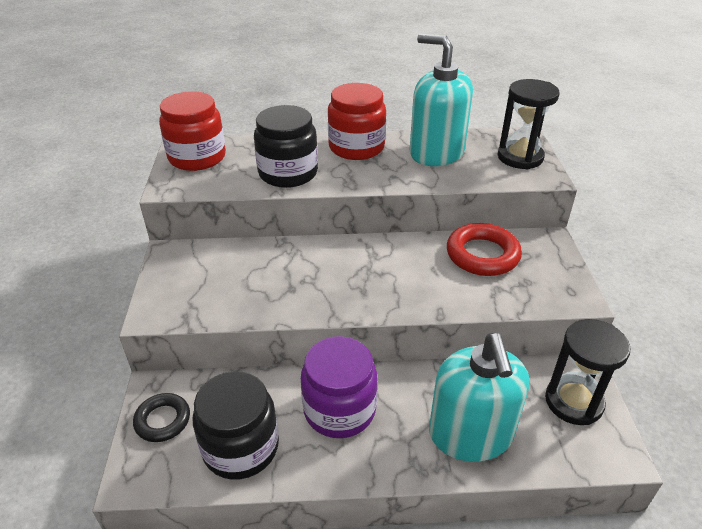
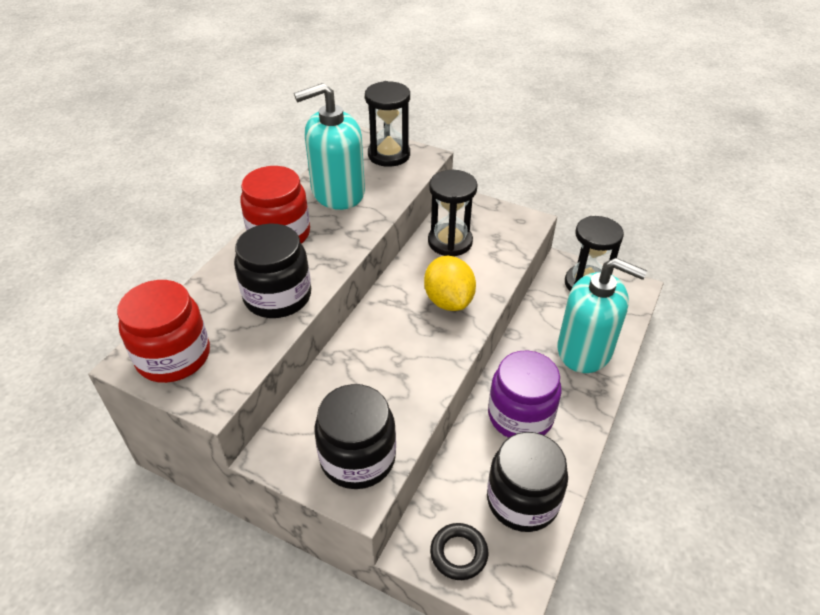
camera: 60 degrees left, 5 degrees up
(190, 297) = (358, 458): none -> black jar
(403, 282) = (448, 301): none -> yellow lemon
(482, 255) = (450, 242): red ring -> black hourglass

